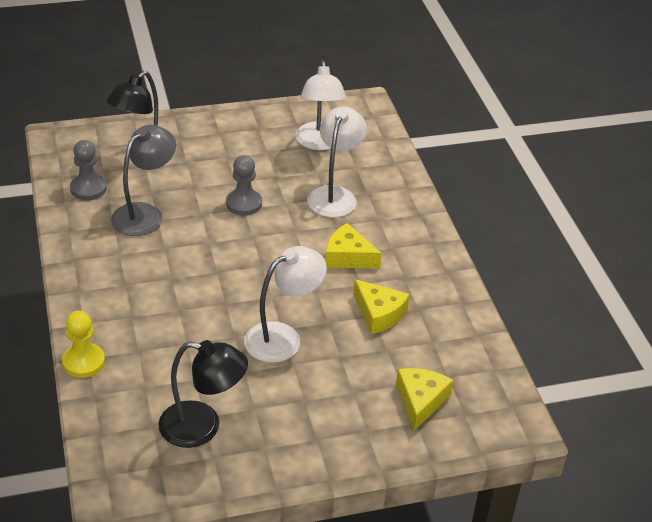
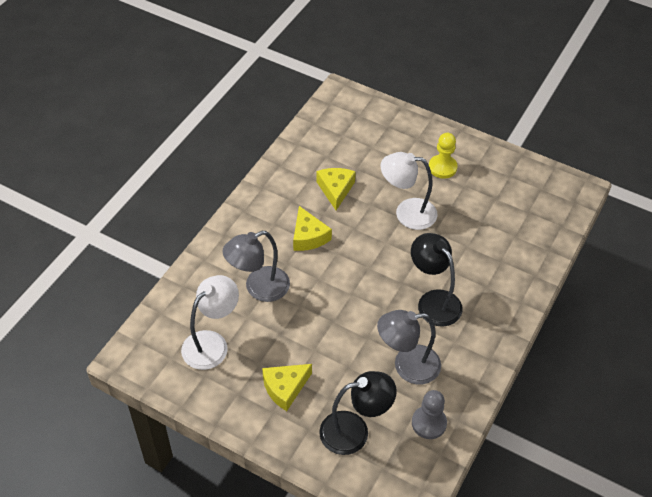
camera: 135 degrees left, 10 degrees up
(83, 362) = (540, 275): yellow pawn -> yellow pawn (442, 167)
(202, 427) = (502, 193): black lamp -> black lamp (433, 301)
(244, 203) = (328, 325): grey pawn -> none
(335, 195) = (259, 288): white lamp -> grey lamp
(420, 401) = (372, 133): yellow cheese -> yellow cheese (285, 388)

